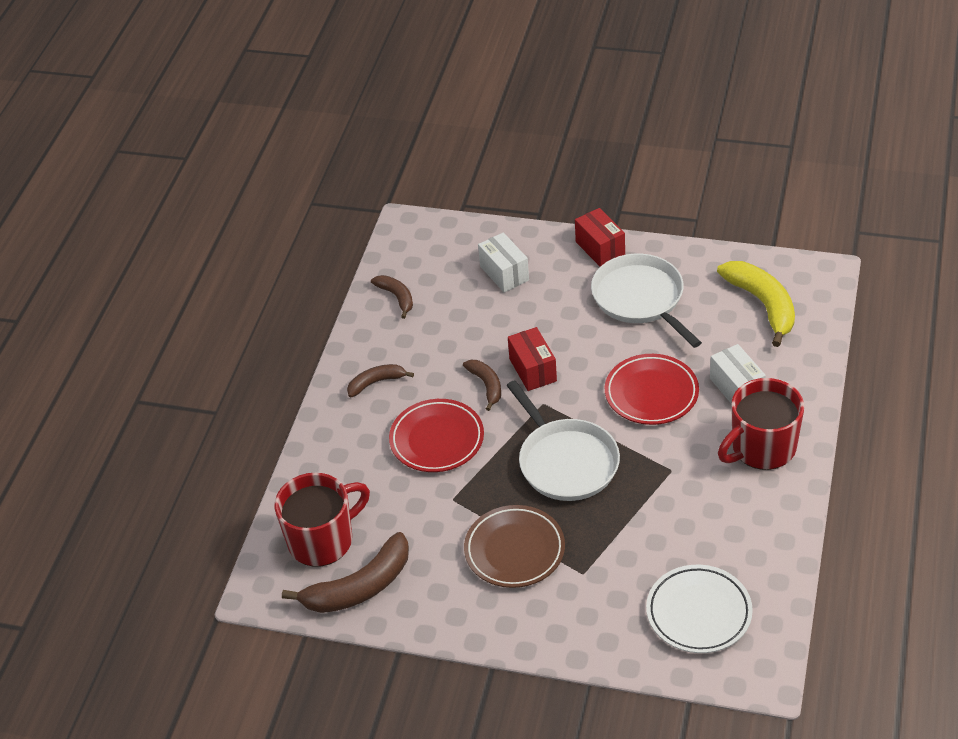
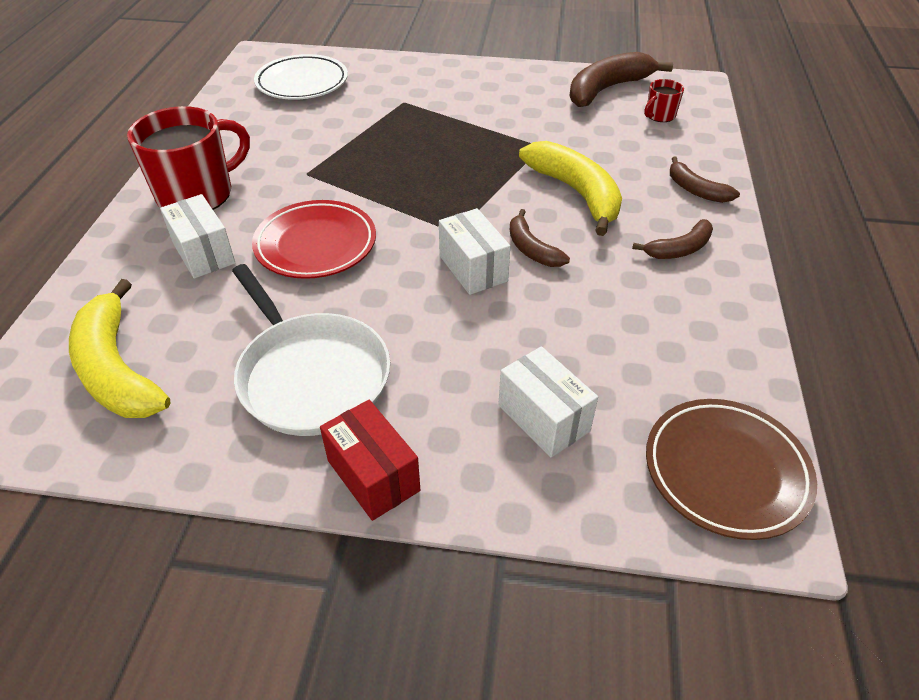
camera: 170 degrees right, 0 degrees up
(323, 540) = (659, 115): red mug -> red mug, size x0.46
(396, 297) = (711, 370): brown banana -> brown banana (696, 190)
(437, 439) = (576, 193): red plate -> yellow banana
(514, 550) = (469, 113): brown plate -> brown plate (726, 471)
(533, 370) = (473, 268): red box -> white box
(565, 461) = (423, 177): white pan -> none

